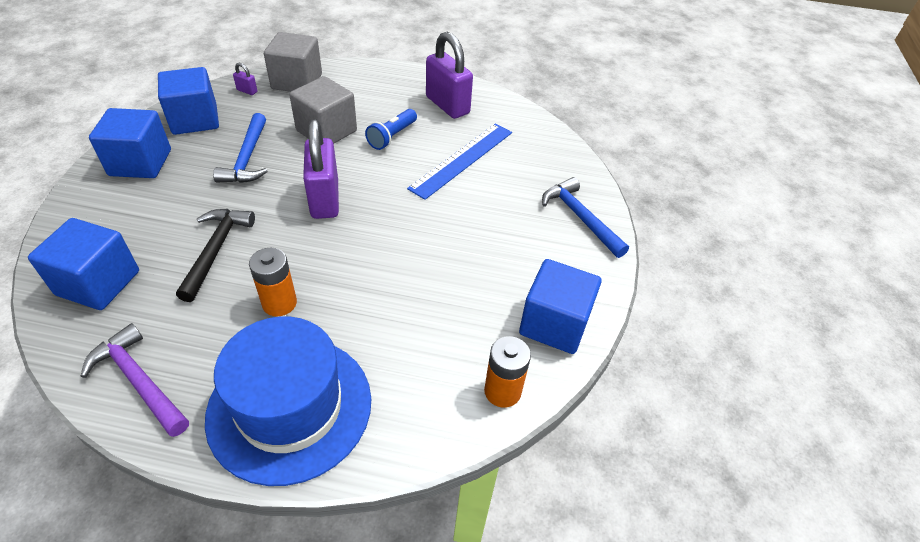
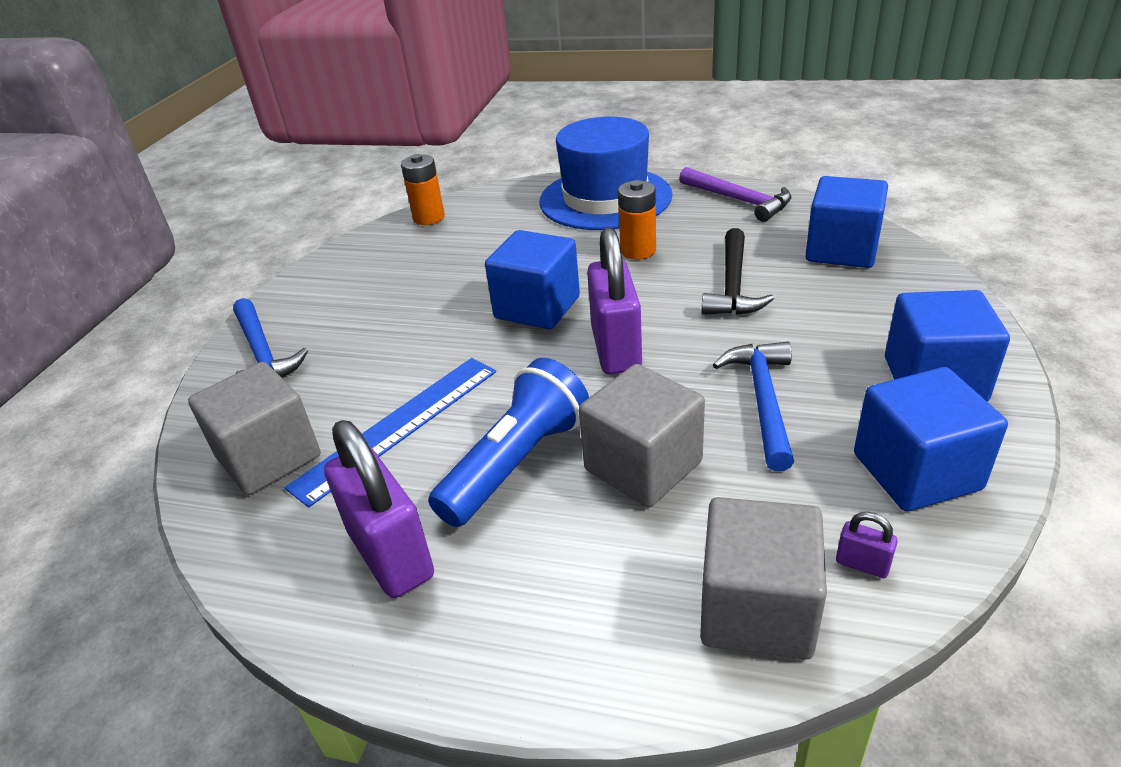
camera: 170 degrees left, 10 degrees down
(392, 137) = (516, 463): blue flashlight -> blue flashlight, size x1.59
(530, 149) = (269, 457): none -> grey cube
(554, 324) = (360, 257): blue cube -> blue cube (537, 307)

